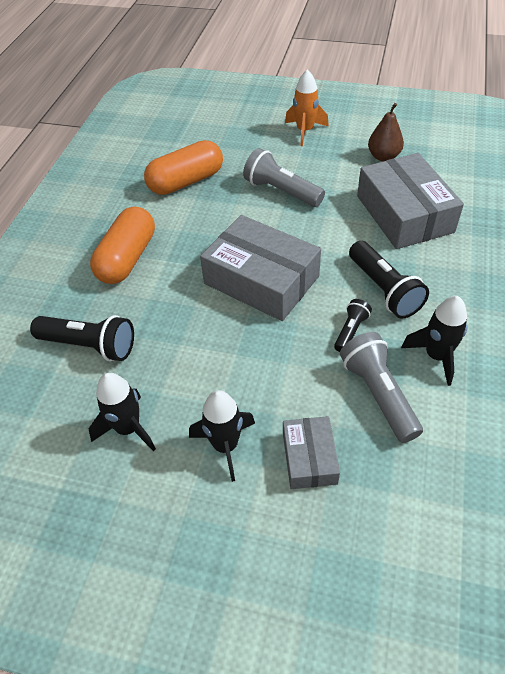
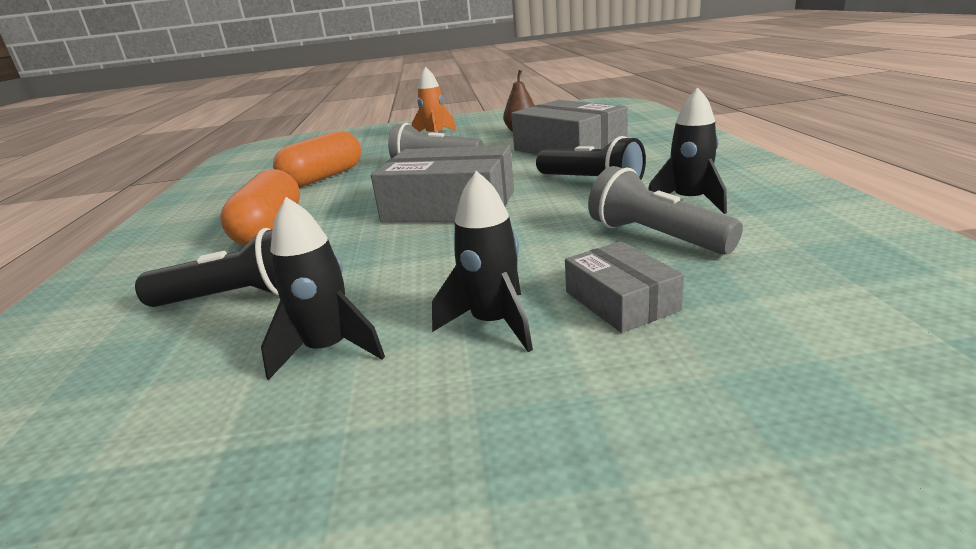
camera: 20 degrees left, 25 degrees down
(351, 331) = (580, 210): black flashlight -> none

